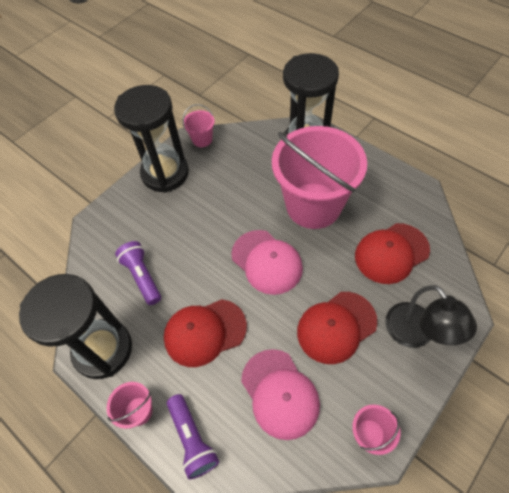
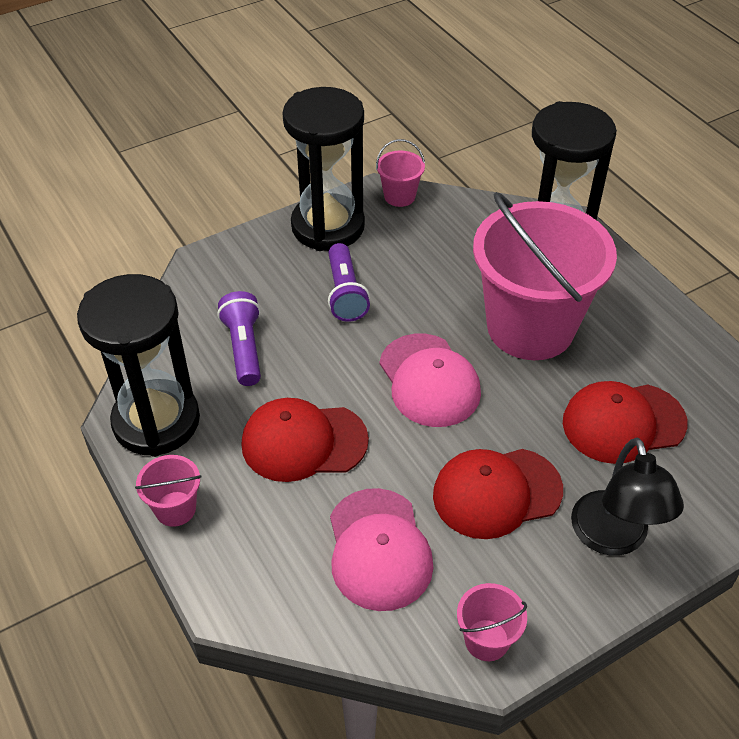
camera: 15 degrees right, 10 degrees down
(192, 439) = (235, 564): purple flashlight -> purple flashlight (345, 293)

